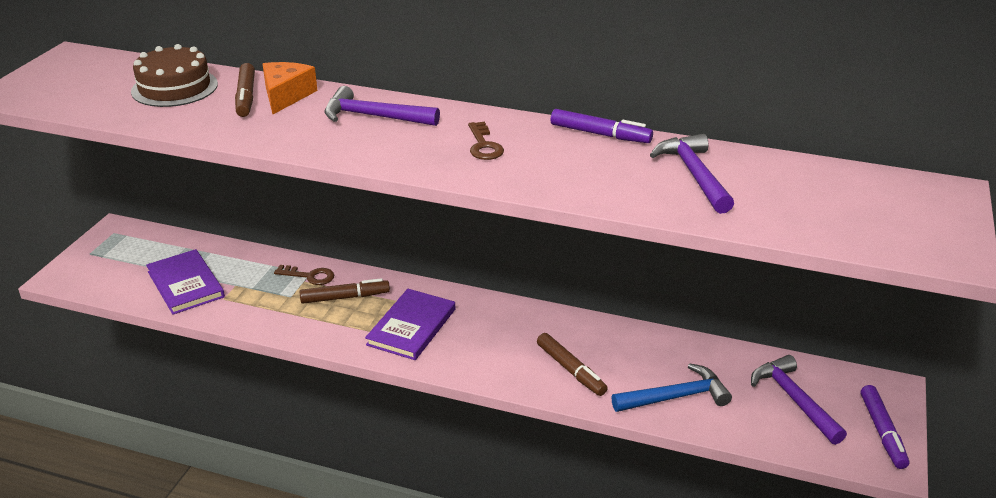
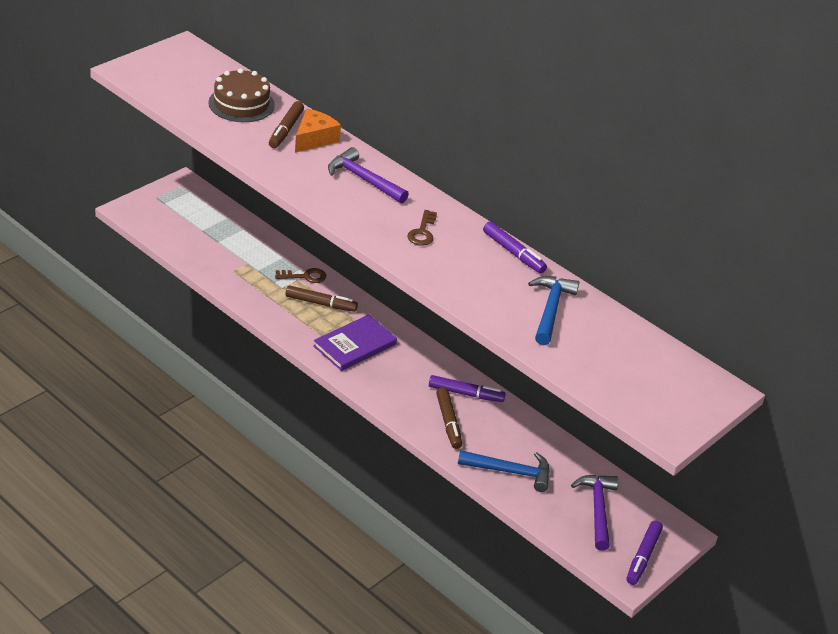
camera: 20 degrees right, 5 degrees up
(185, 284) = (212, 249): purple book -> none
(309, 276) = (305, 276): brown key -> brown key turned 45 degrees counterclockwise
(565, 332) = (465, 394): none -> purple marker
(694, 175) = (550, 309): purple hammer -> blue hammer

